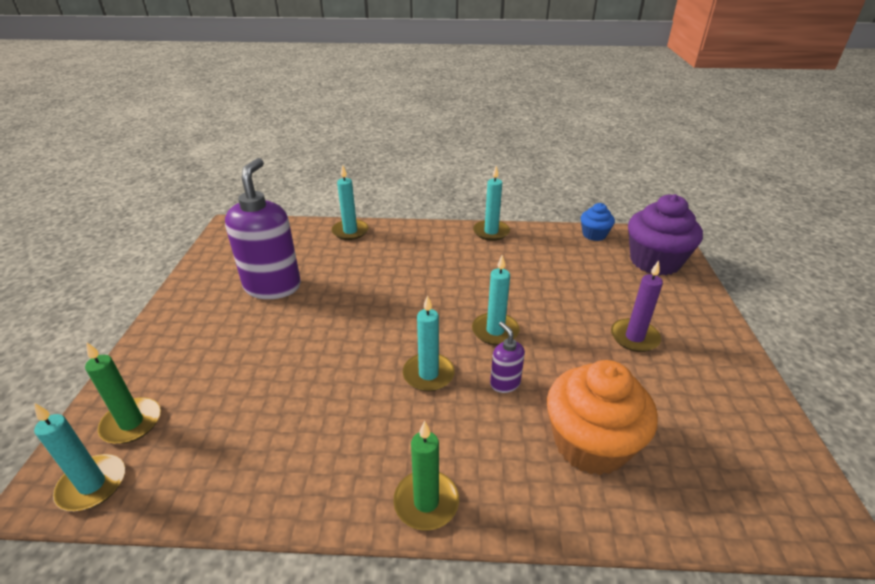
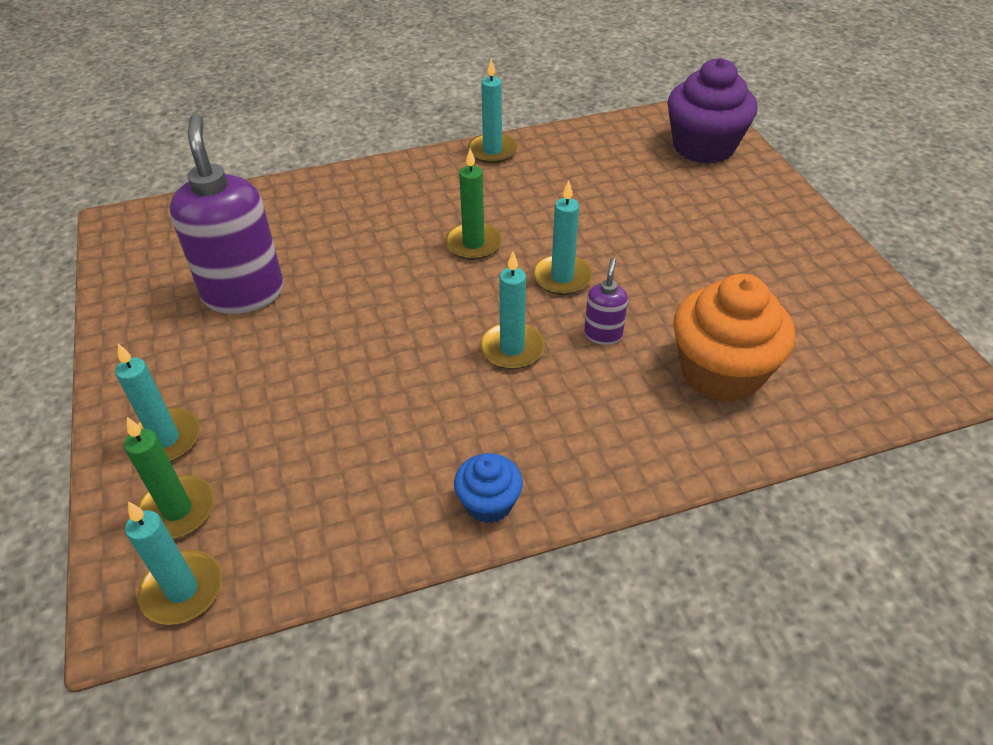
camera: 20 degrees left, 10 degrees up
(350, 231) = (302, 191): turquoise candle -> turquoise candle (166, 439)
(426, 502) = (584, 481): green candle -> green candle (473, 244)
(505, 383) = (603, 334): purple soap dispenser -> purple soap dispenser turned 60 degrees clockwise
(594, 234) = (620, 127): blue cupcake -> blue cupcake (488, 503)
(634, 337) = (718, 245): purple candle -> none

